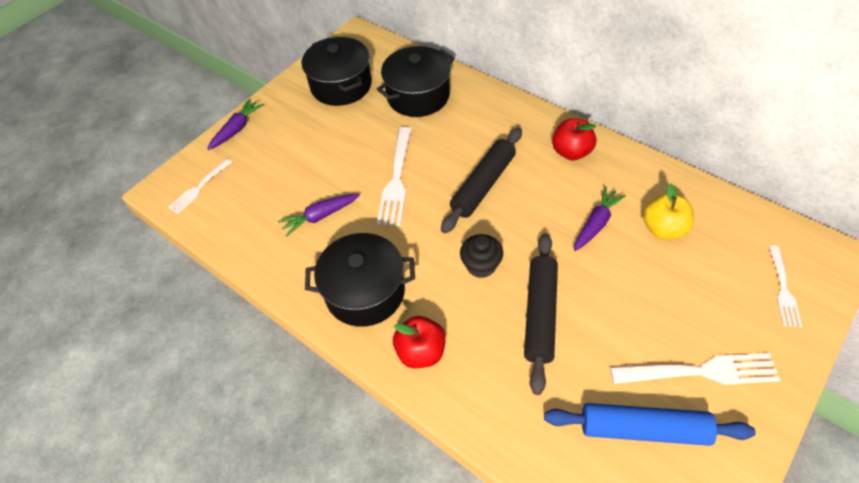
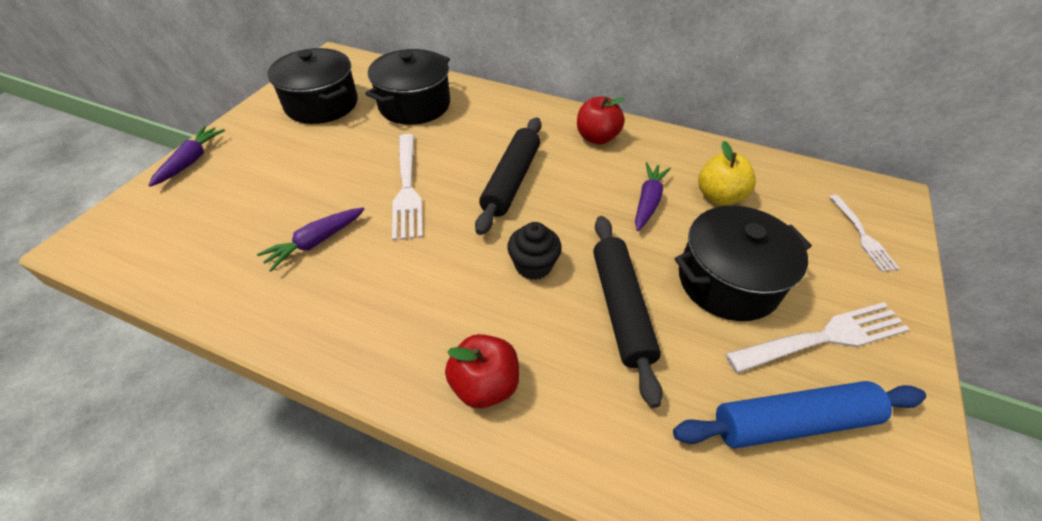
camera: 20 degrees left, 5 degrees down
(199, 187) = (140, 232): white fork -> none
(365, 292) = (392, 322): black pot -> black pot (728, 281)

